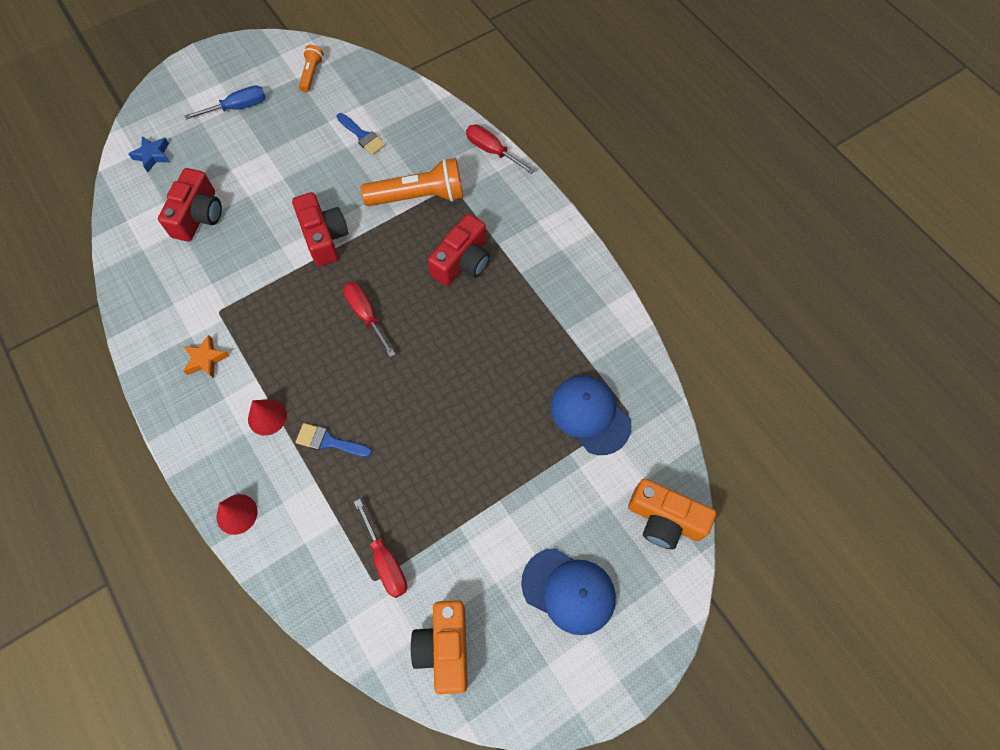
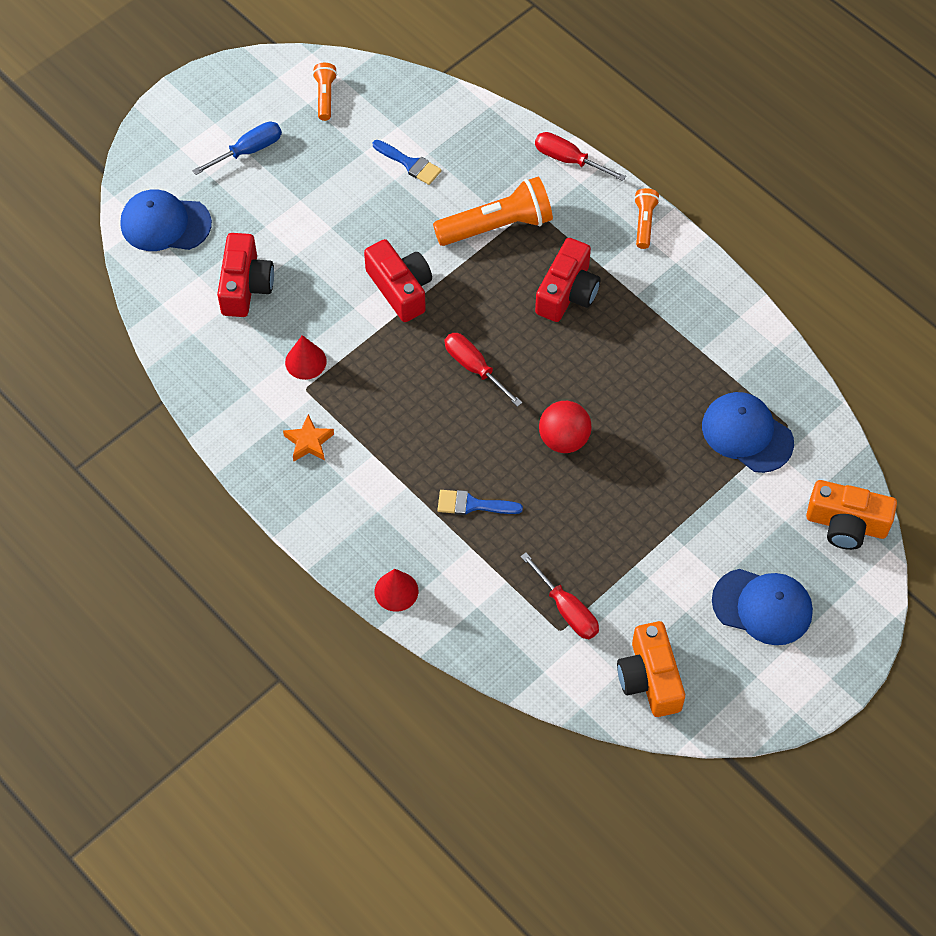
camera: 10 degrees left, 5 degrees down
(153, 155) = (165, 224): blue star -> blue cap
(267, 417) = (397, 490): red cone -> red cone (305, 361)
(425, 393) = (564, 439): none -> red ball
(542, 212) = (644, 223): none -> orange flashlight

